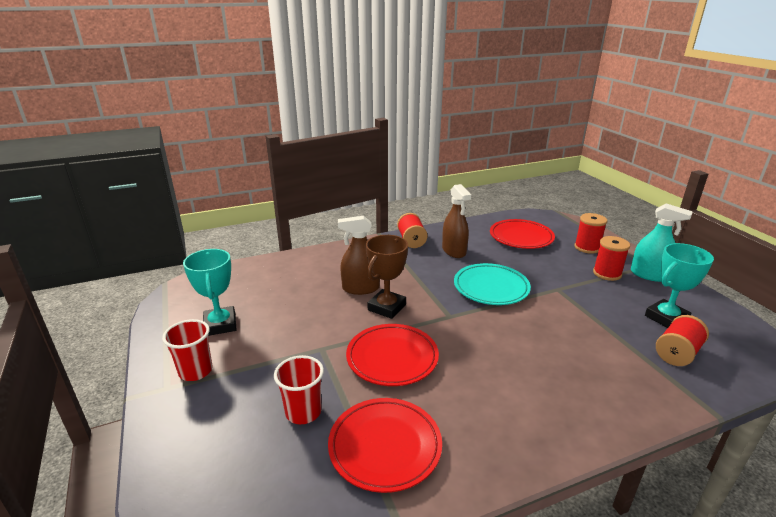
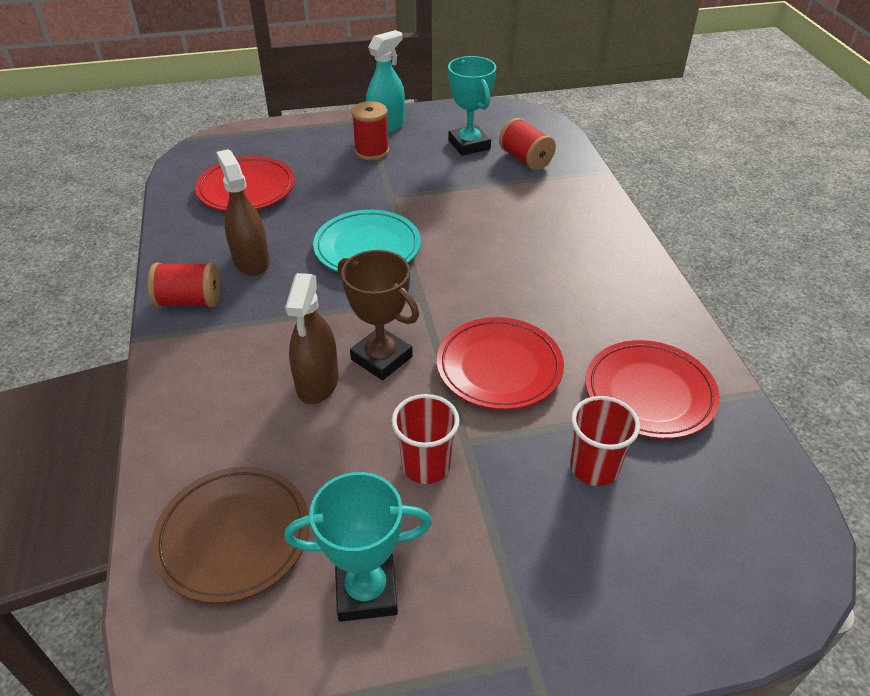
camera: 80 degrees left, 15 degrees up
(195, 371) = (494, 617): red cup -> red cup (426, 466)
(257, 282) = (233, 536): none -> brown plate
(454, 251) = (251, 261): brown spray bottle -> brown spray bottle turned 105 degrees counterclockwise
(587, 247) = (305, 146): red spool -> none

